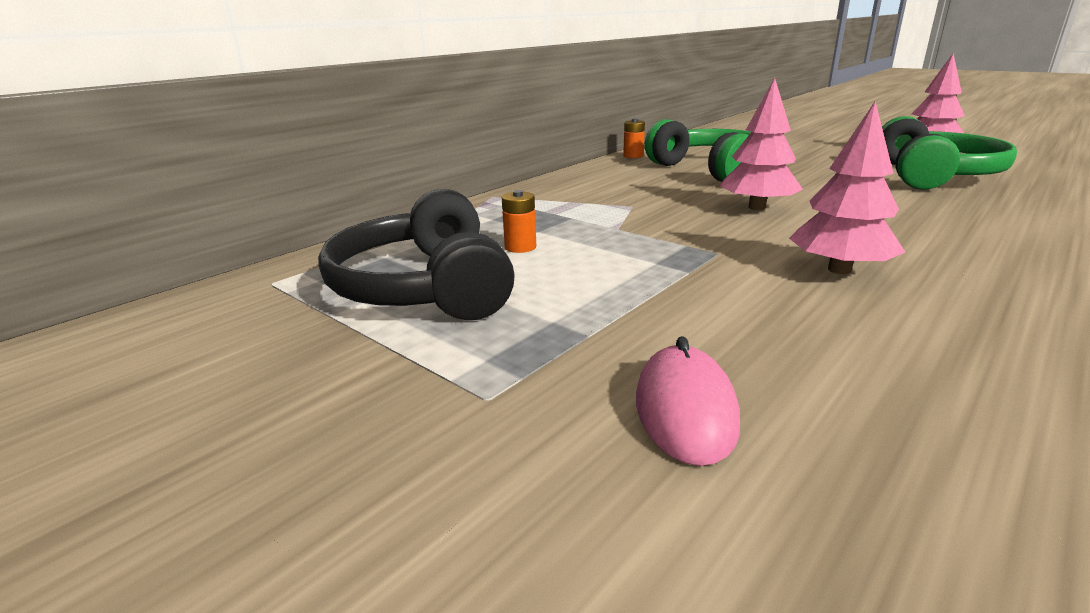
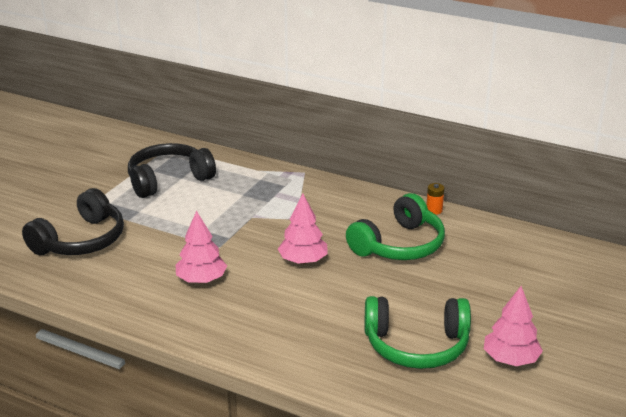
camera: 75 degrees right, 5 degrees up
(520, 247) = (218, 193): orange battery -> none
(685, 409) = (81, 240): pink mouse -> black headphones

